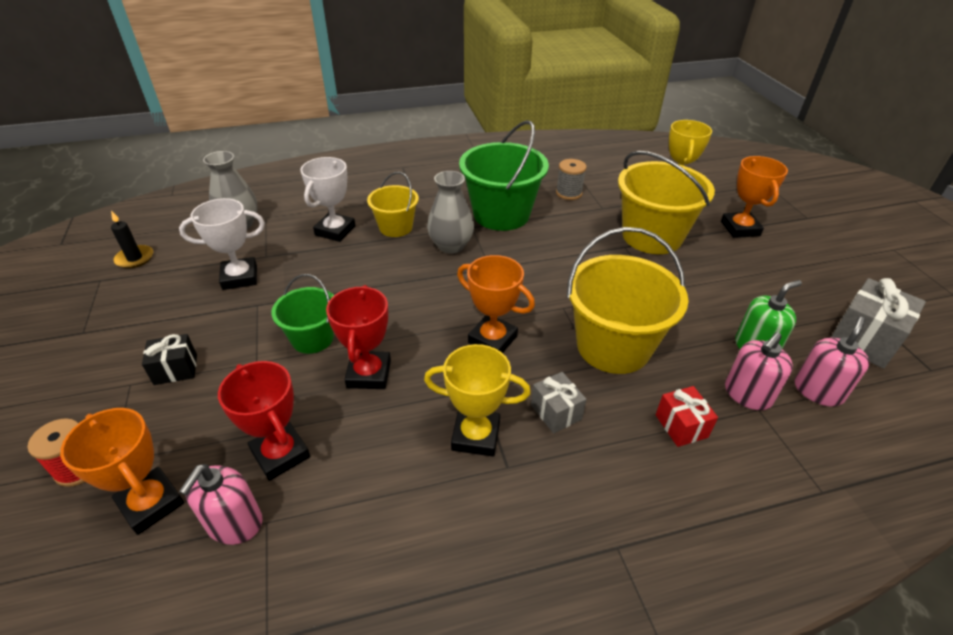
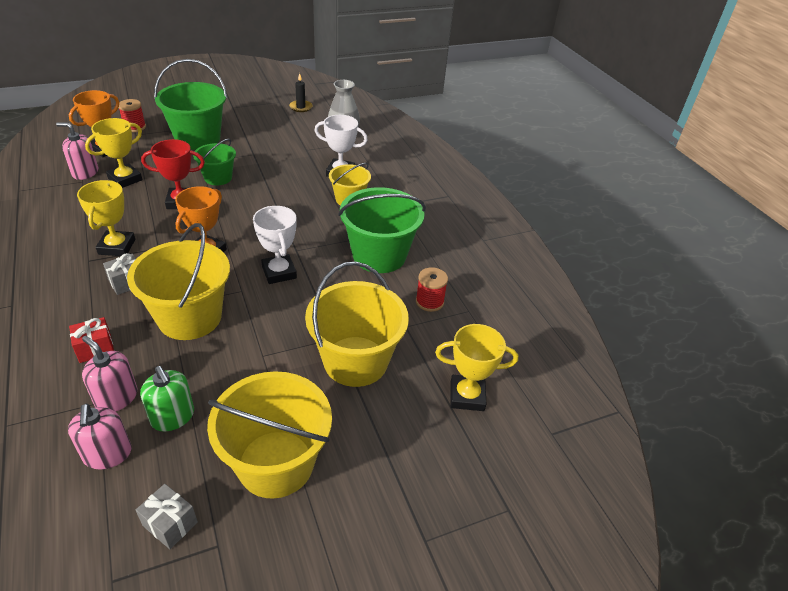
camera: 80 degrees right, 0 degrees up
(176, 369) = (197, 138): black gift -> green bucket
(240, 277) = (282, 144): white trophy -> white trophy (279, 272)
(280, 454) = (125, 179): red trophy -> yellow trophy
(451, 246) = (326, 228): grey vase -> none
(569, 193) = (429, 302): grey spool -> red spool
(740, 229) = (383, 448): orange trophy -> none
(778, 282) = (276, 463): none -> yellow bucket
(818, 391) = (107, 454): pink soap dispenser -> pink soap dispenser turned 45 degrees clockwise
(864, 339) = (170, 524): grey gift -> grey gift, size x0.59

